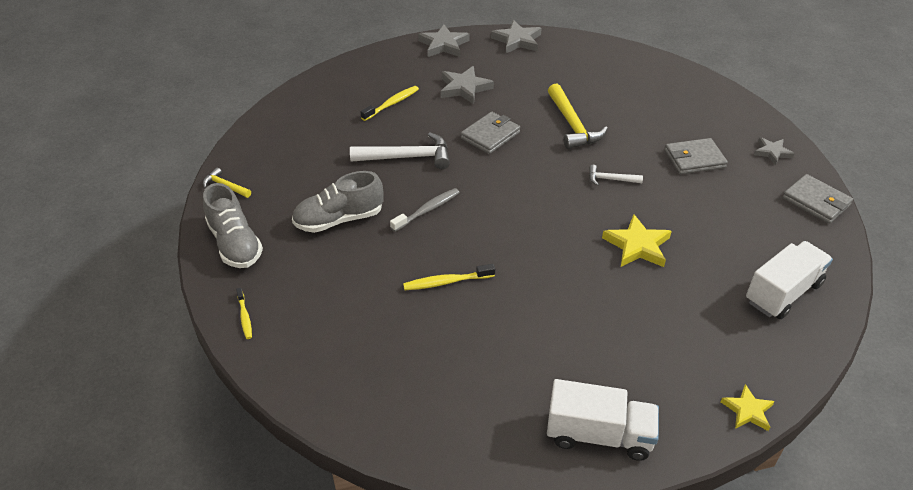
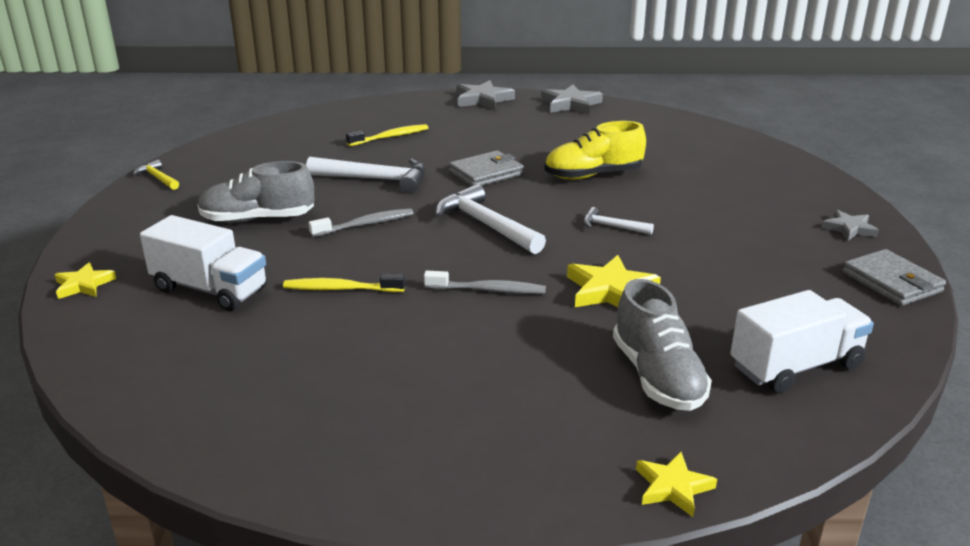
camera: 15 degrees right, 15 degrees down
(235, 244) = (127, 224): grey shoe -> grey shoe (657, 377)
(245, 317) = (84, 285): yellow toothbrush -> yellow star
(464, 88) = (482, 133): grey star -> none
(518, 194) = (486, 225): none -> white hammer
(553, 262) = (488, 290): none -> grey toothbrush
(572, 125) = (593, 175): yellow hammer -> yellow shoe
(599, 434) = (434, 473): white truck -> white truck (210, 289)
(694, 159) = (735, 222): grey wallet -> none

